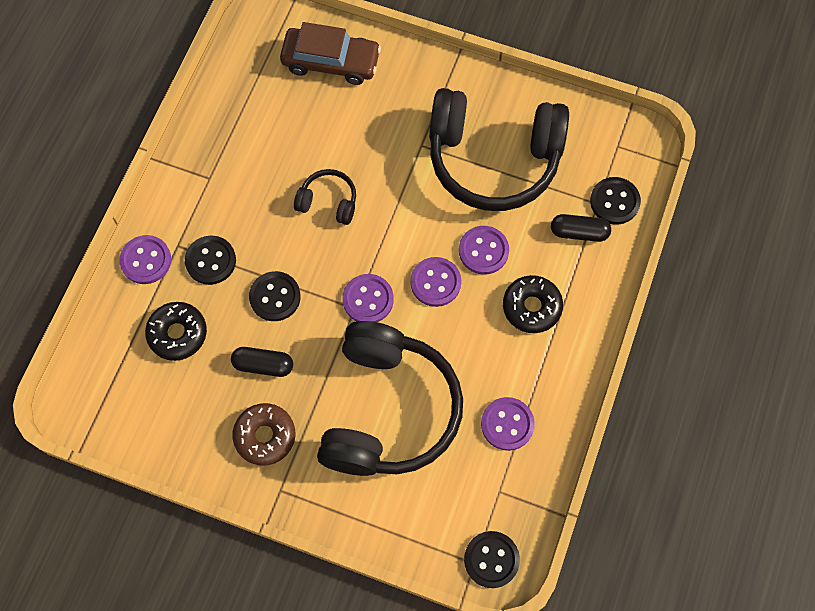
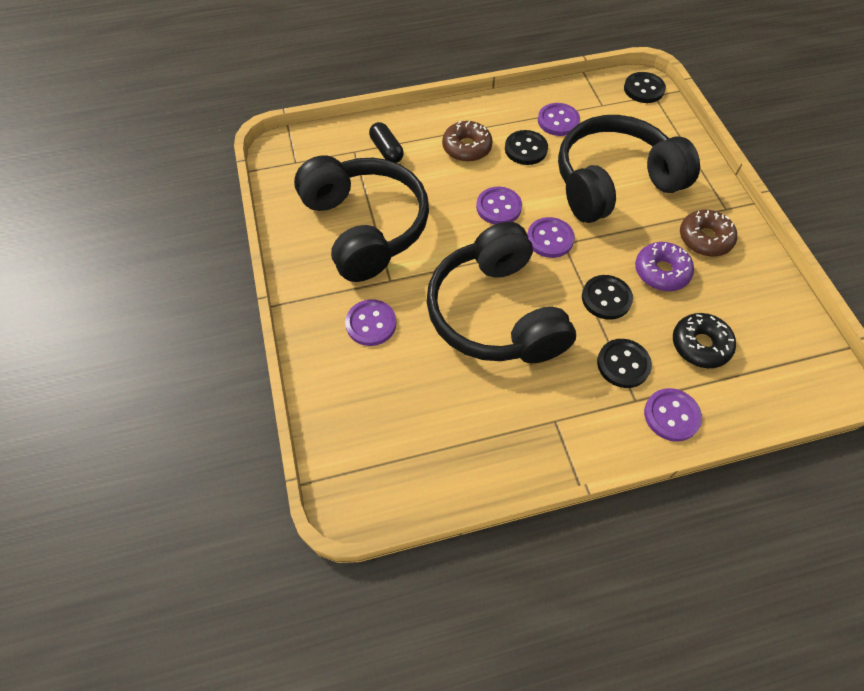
camera: 125 degrees left, 10 degrees down
(263, 365) = (661, 272): black capsule -> purple donut
(328, 202) = (496, 313): black headphones -> black headphones, size x2.33
(331, 62) = (357, 399): brown car -> none
(483, 251) = (448, 193): purple button -> purple button (371, 324)
(531, 307) = (466, 147): black donut -> brown donut
(614, 201) = (345, 143): black button -> black button (526, 149)

